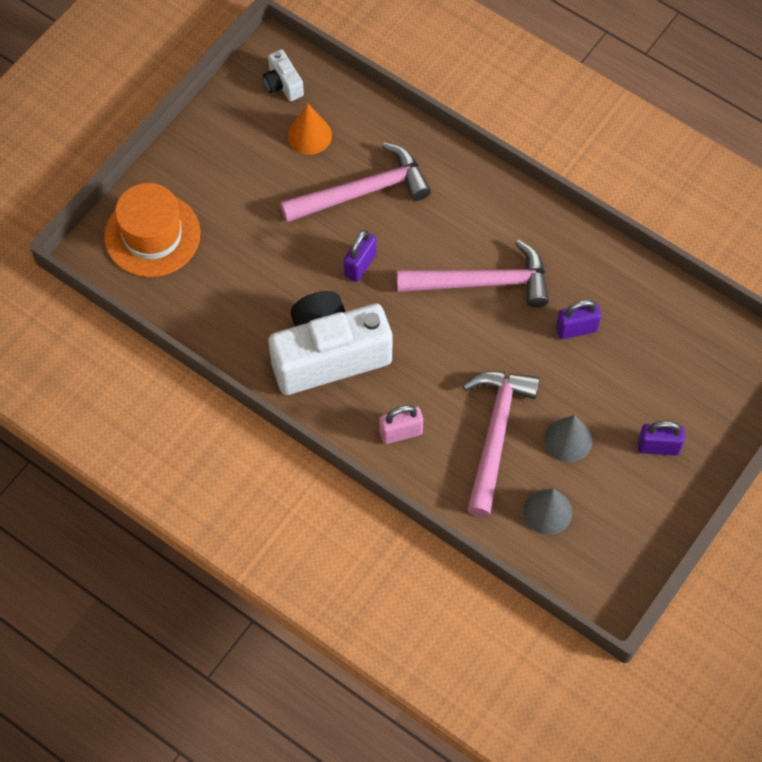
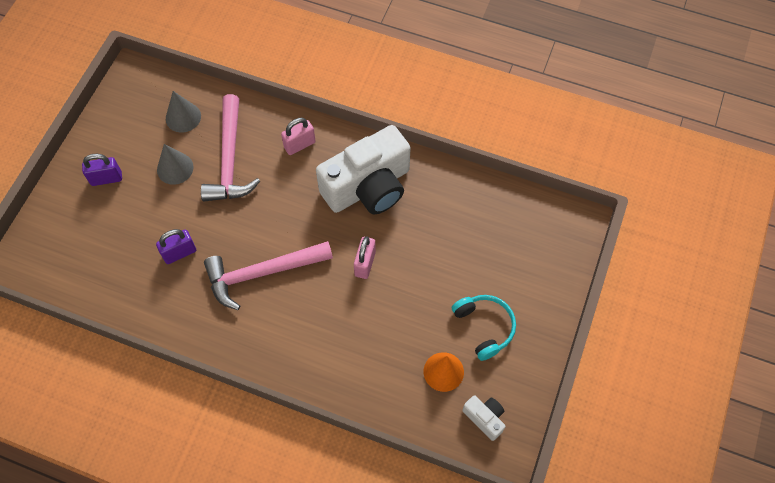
camera: 165 degrees right, 0 degrees up
(152, 235) = (539, 247): orange hat -> none
(249, 167) = (484, 327): none -> turquoise headphones
(360, 265) = (365, 264): purple padlock -> pink padlock
(362, 191) = (381, 329): pink hammer -> none

